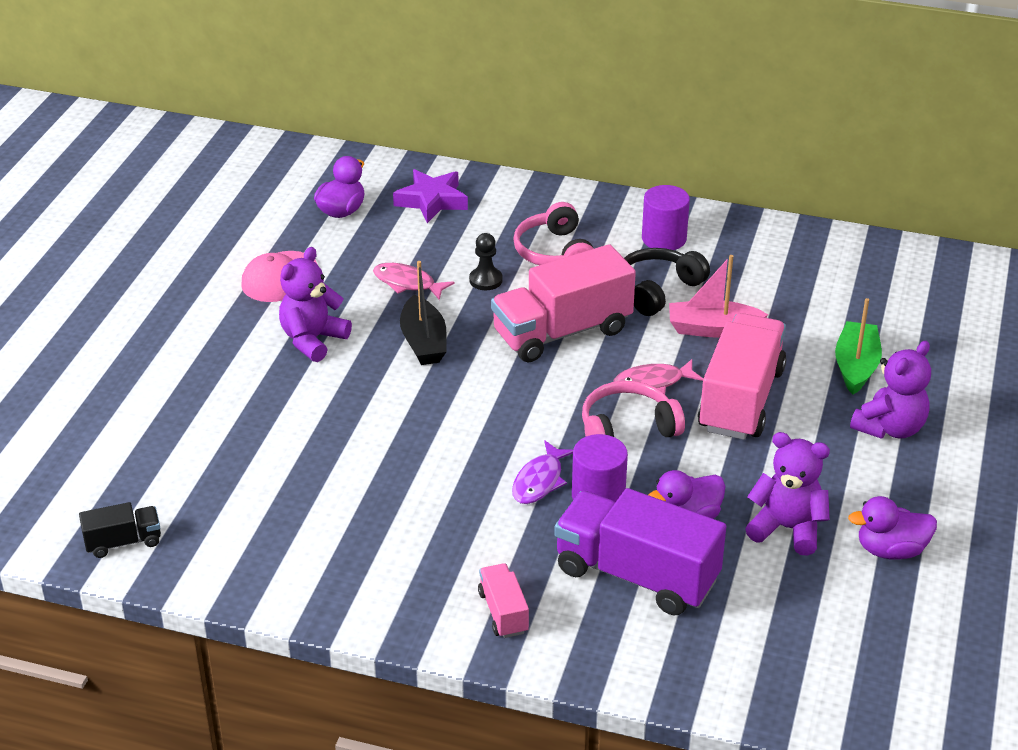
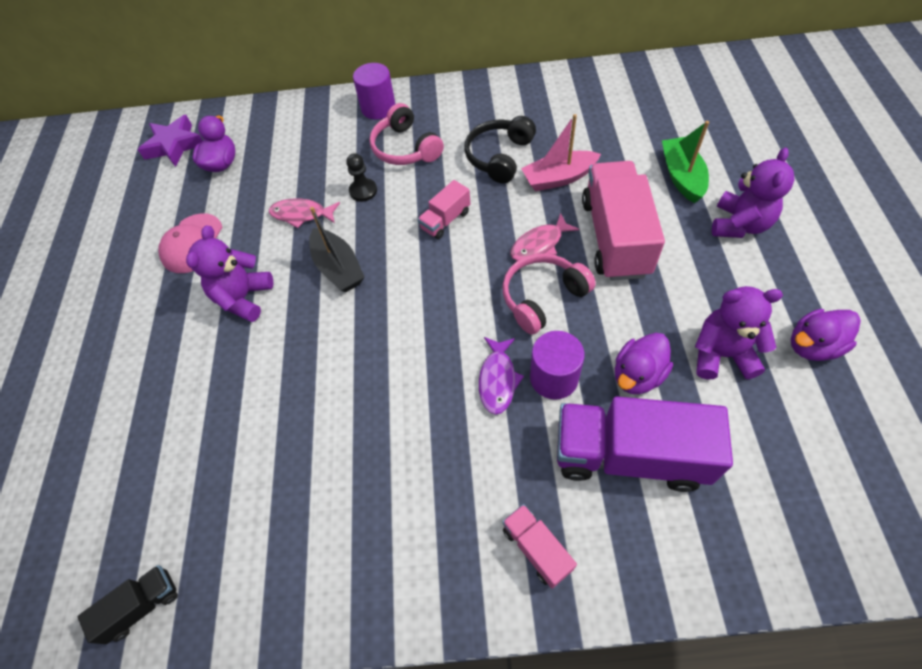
camera: 15 degrees left, 20 degrees up
(432, 201) = (290, 132): purple star -> purple star (174, 145)
(562, 332) = (445, 220): pink truck -> pink truck, size x0.48
(664, 238) = (481, 110): purple cylinder -> purple cylinder (378, 108)

